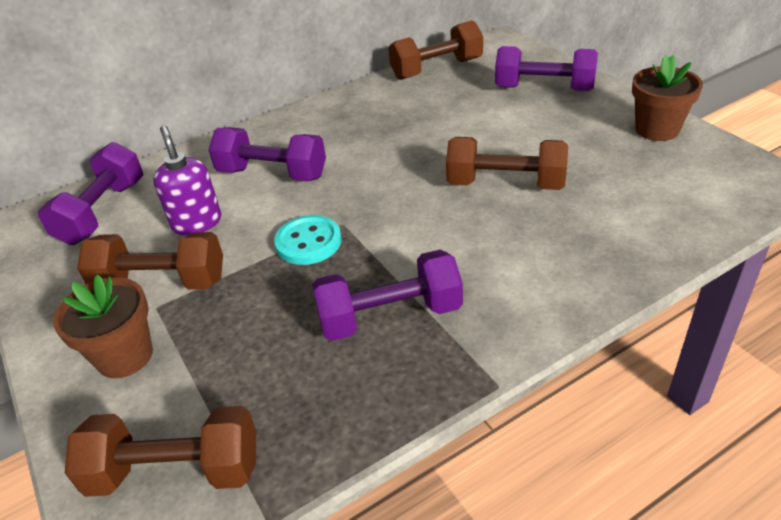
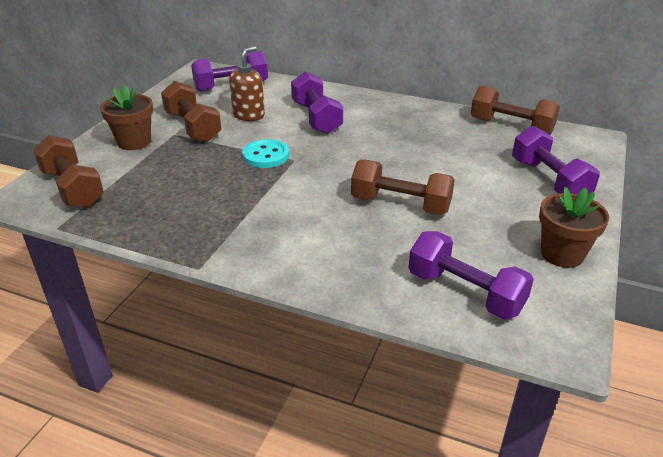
camera: 50 degrees right, 5 degrees down
(197, 223) = (249, 115): purple soap dispenser -> brown soap dispenser
(390, 316) = (226, 208): purple dumbbell -> purple dumbbell (465, 292)
(505, 184) = (400, 204): brown dumbbell -> brown dumbbell turned 45 degrees counterclockwise

